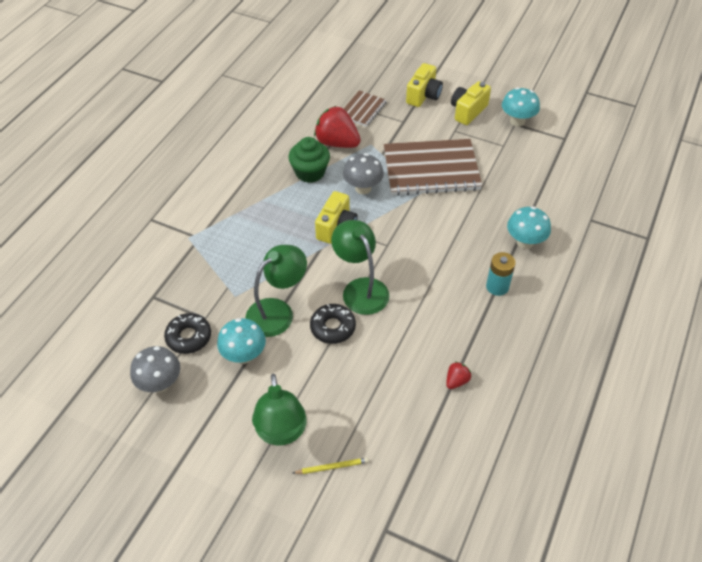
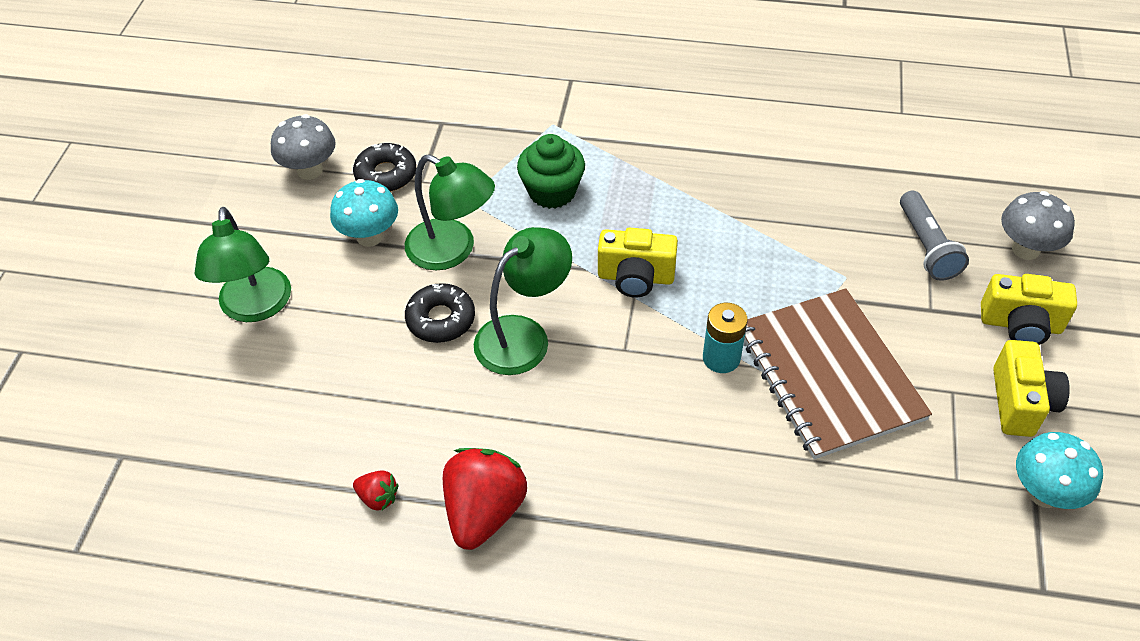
camera: 75 degrees right, 0 degrees up
(281, 433) = (255, 307): green lamp -> green lamp turned 75 degrees counterclockwise
(310, 172) = (739, 216): green cupcake -> green cupcake (552, 192)
(332, 467) = (210, 374): yellow pencil -> none
(337, 143) = (824, 233): red strawberry -> red strawberry (484, 512)
(363, 109) = (926, 246): brown notebook -> grey flashlight
(363, 188) = (736, 290): grey mushroom -> grey mushroom (1025, 249)
(468, 111) = (1020, 403): yellow camera -> yellow camera turned 75 degrees clockwise
(497, 286) = (589, 525): turquoise battery -> turquoise battery (721, 358)
(525, 242) = (711, 555): turquoise mushroom -> none

